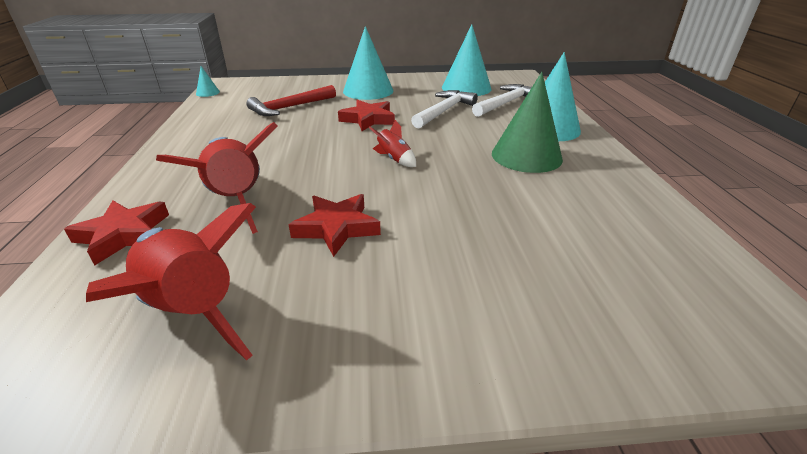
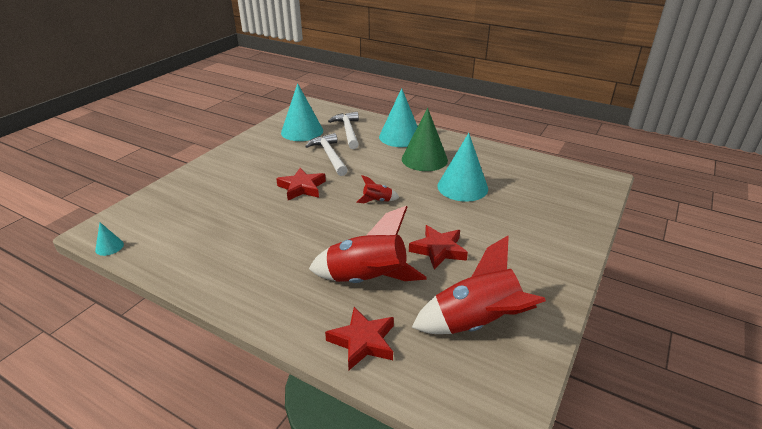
camera: 55 degrees left, 0 degrees up
(290, 107) = (225, 212): red hammer -> none
(368, 91) = (245, 168): turquoise cone -> turquoise cone (462, 187)

